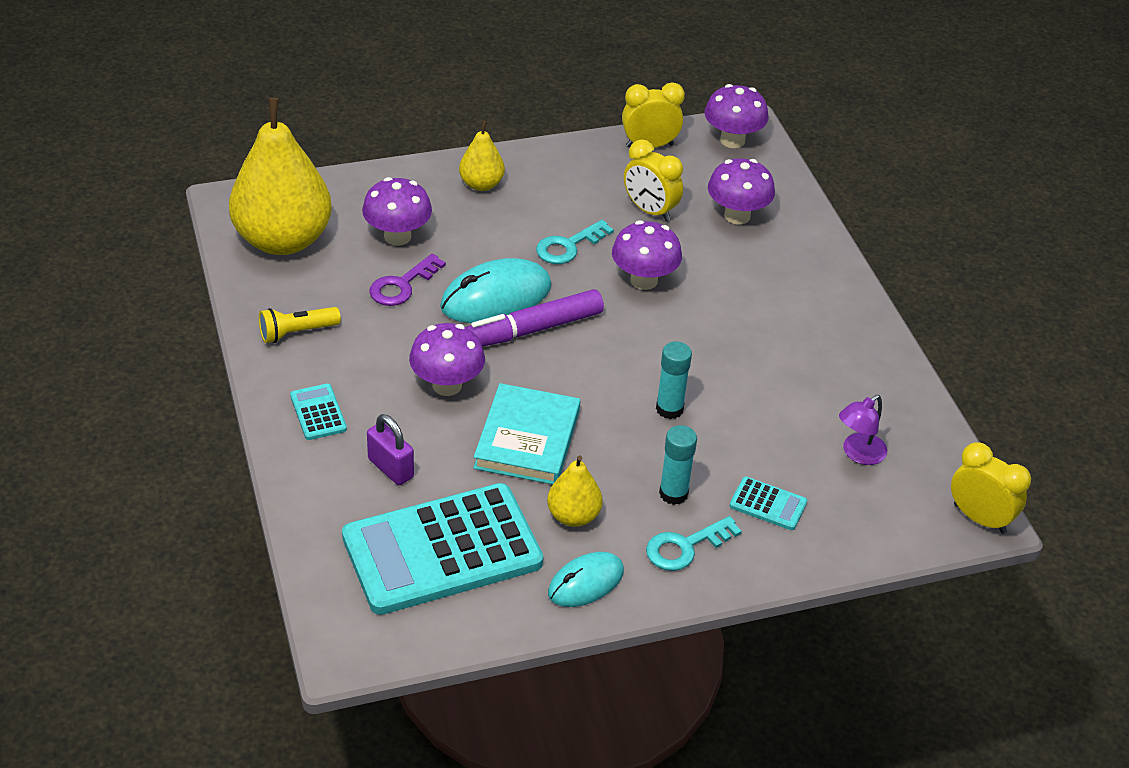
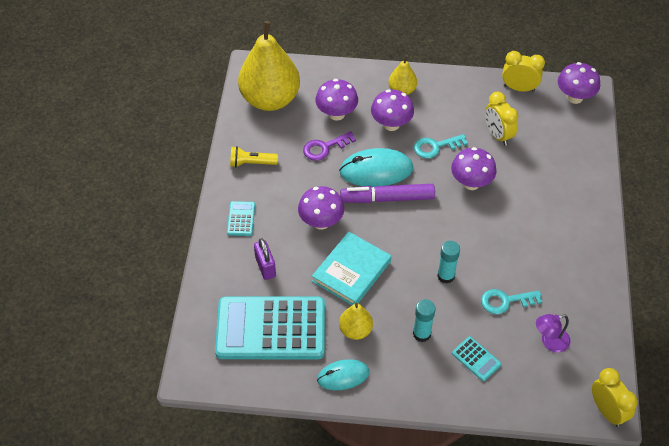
camera: 25 degrees right, 10 degrees up
(685, 547) = (412, 371): turquoise key -> turquoise key (505, 301)
(737, 215) = (552, 152): purple mushroom -> purple mushroom (391, 124)

